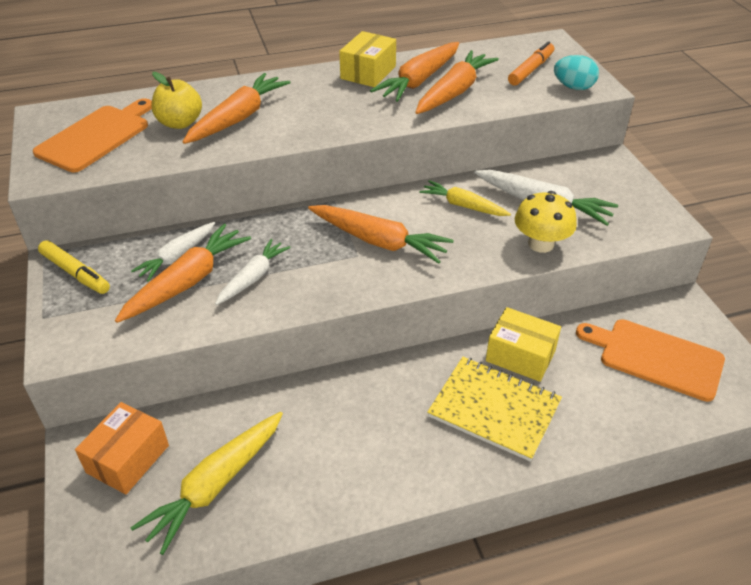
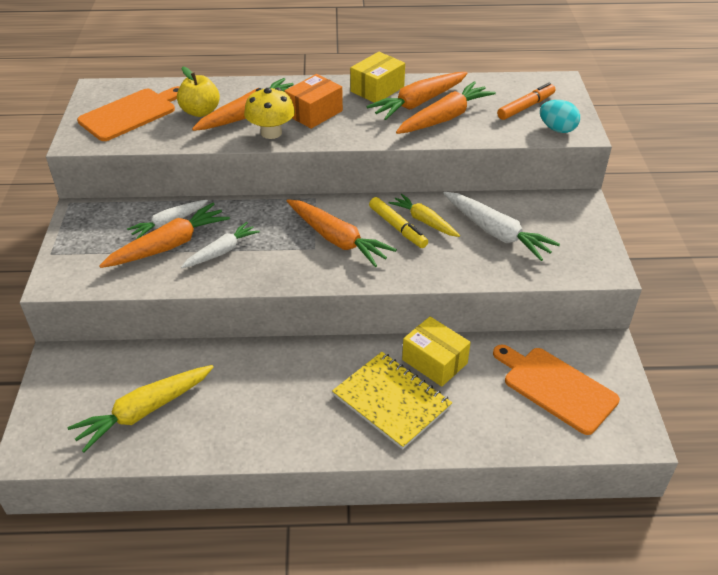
camera: 15 degrees right, 0 degrees up
(75, 273) = (87, 223): yellow marker -> yellow marker (397, 227)
(128, 459) = (87, 377): orange box -> orange box (314, 113)
(541, 244) = (477, 266): yellow mushroom -> yellow mushroom (271, 132)

